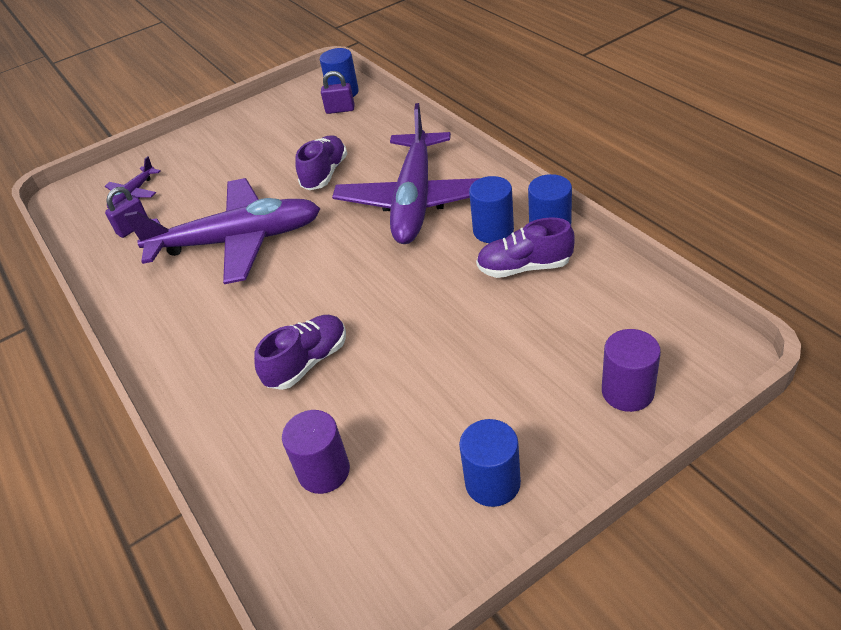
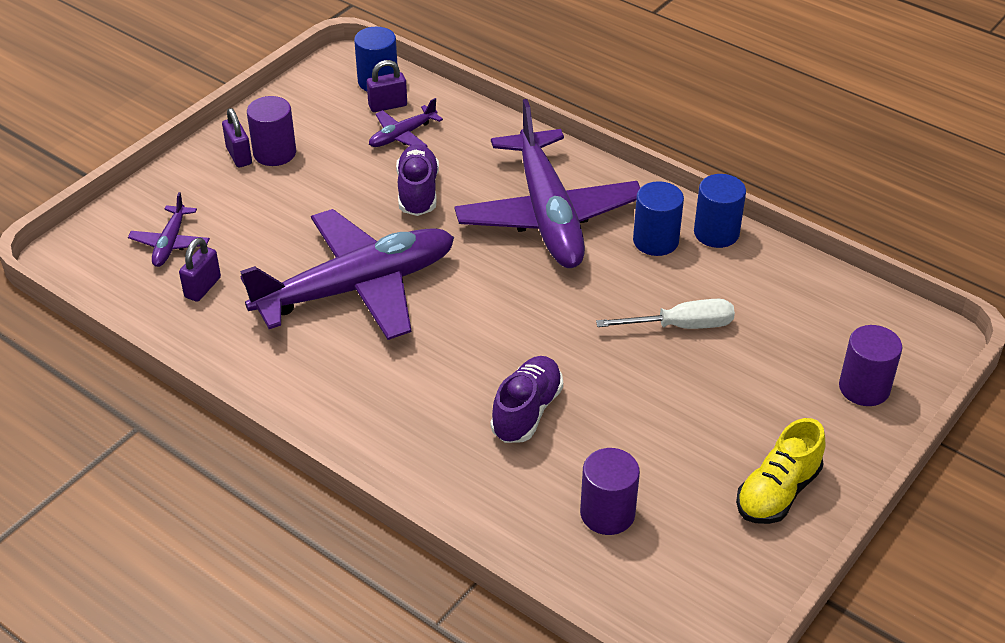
camera: 25 degrees left, 0 degrees up
(217, 137) = (239, 156): none -> purple padlock
(242, 137) = (274, 153): none -> purple cylinder
(338, 131) = (402, 135): none -> purple plane
(479, 306) = (681, 326): none -> white screwdriver
(492, 483) = (777, 492): blue cylinder -> yellow shoe
(524, 267) = (708, 278): purple shoe -> none

